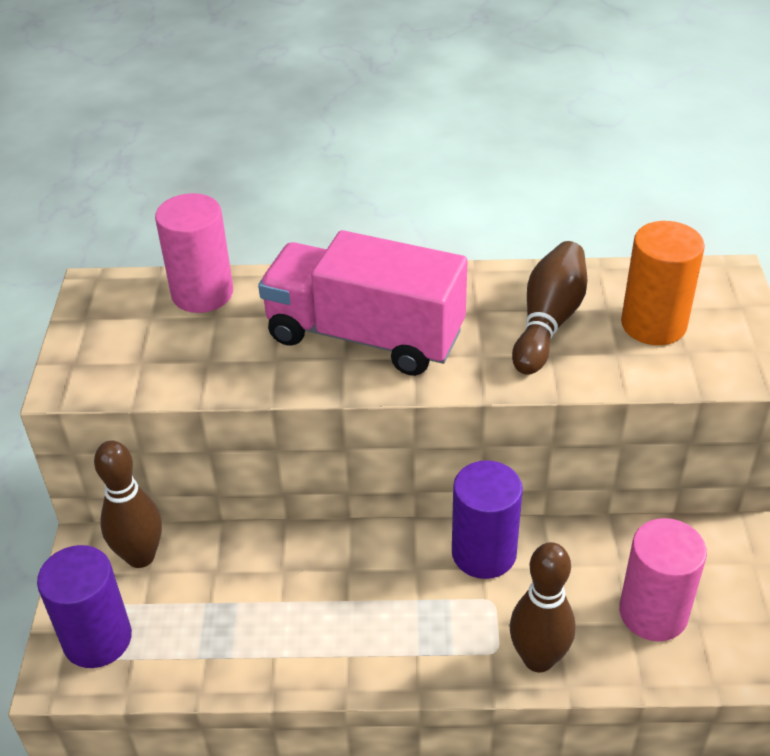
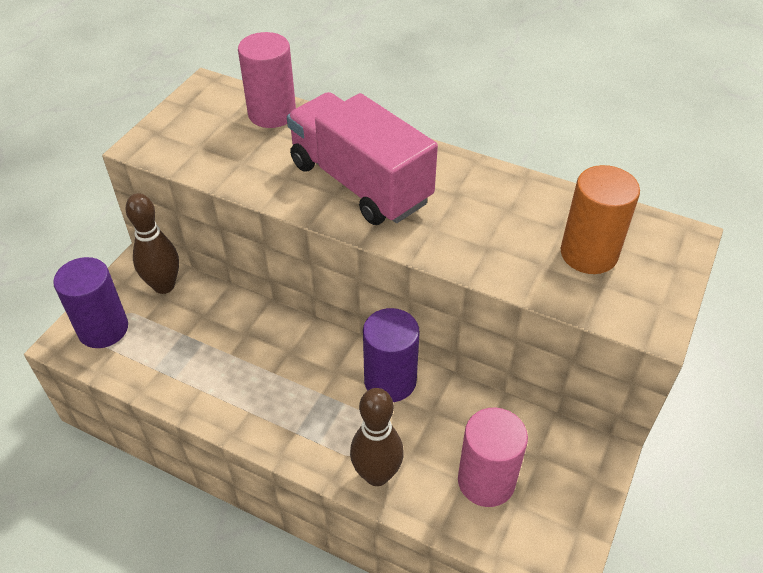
camera: 25 degrees right, 5 degrees up
(548, 321) = (505, 221): brown bowling pin -> none

